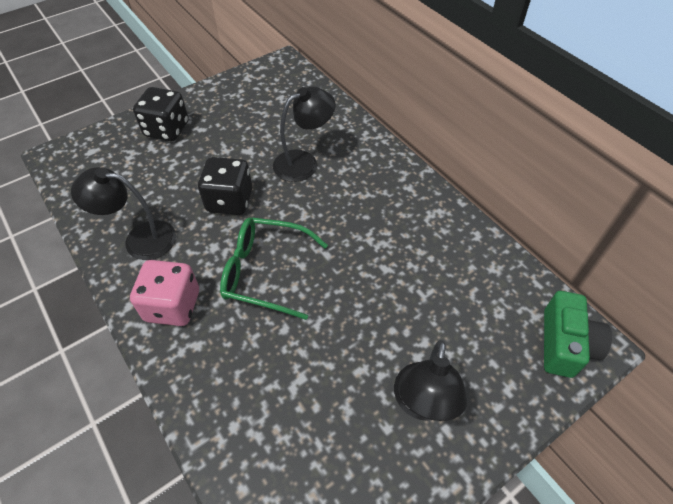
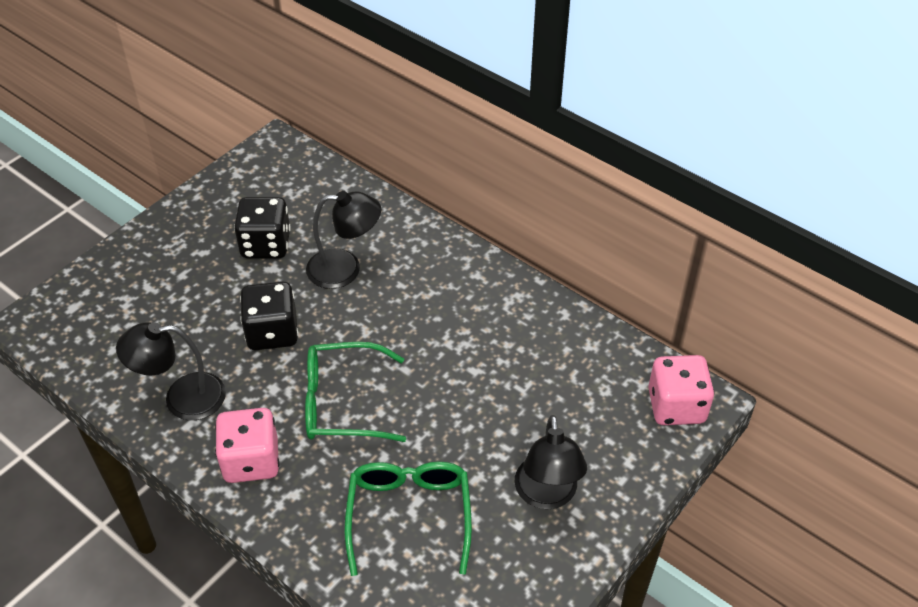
camera: 15 degrees left, 5 degrees down
(167, 129) = (159, 261): black dice -> black dice (266, 245)
(289, 392) = (409, 515): none -> green glasses
(304, 162) = (345, 269): black lamp -> black lamp turned 45 degrees clockwise
(565, 344) = (676, 406): green camera -> pink dice

